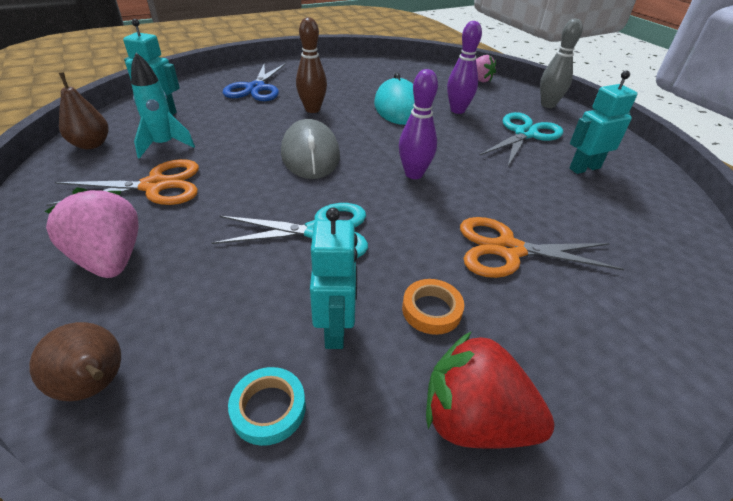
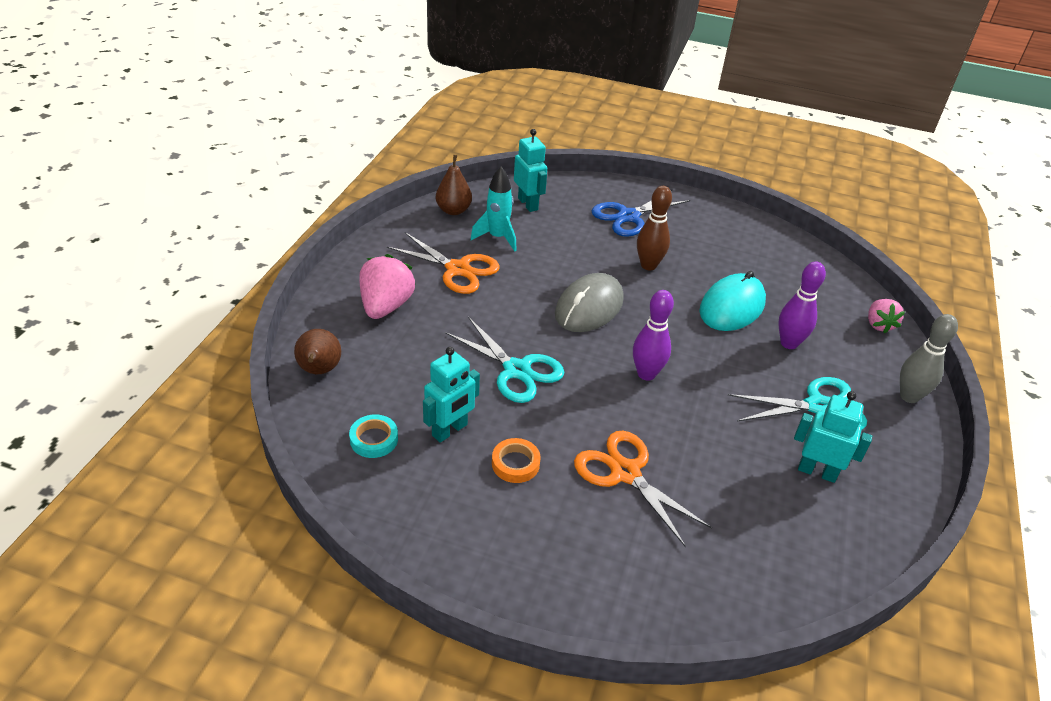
camera: 45 degrees right, 0 degrees up
(474, 420) = (456, 525): red strawberry -> none

